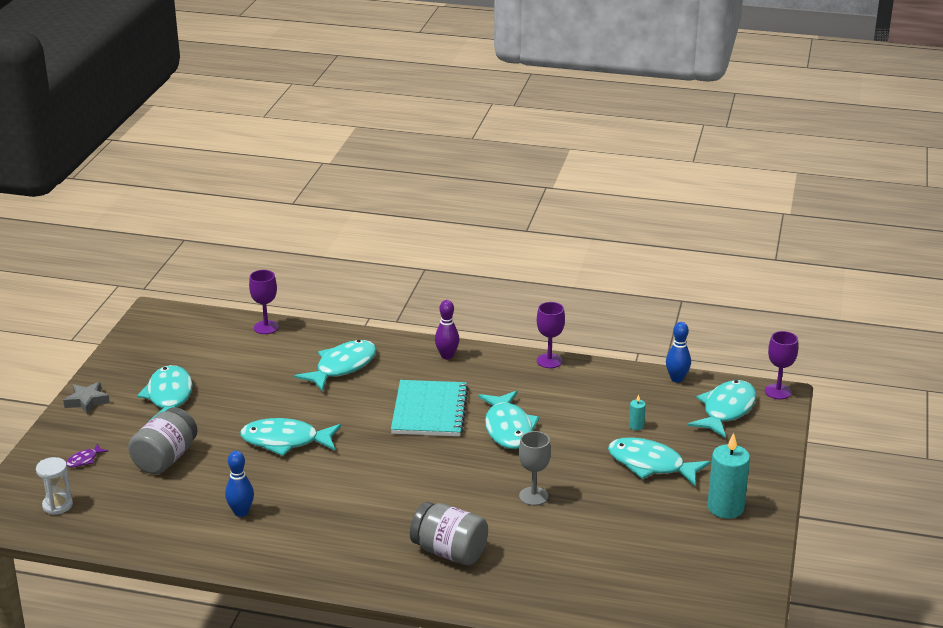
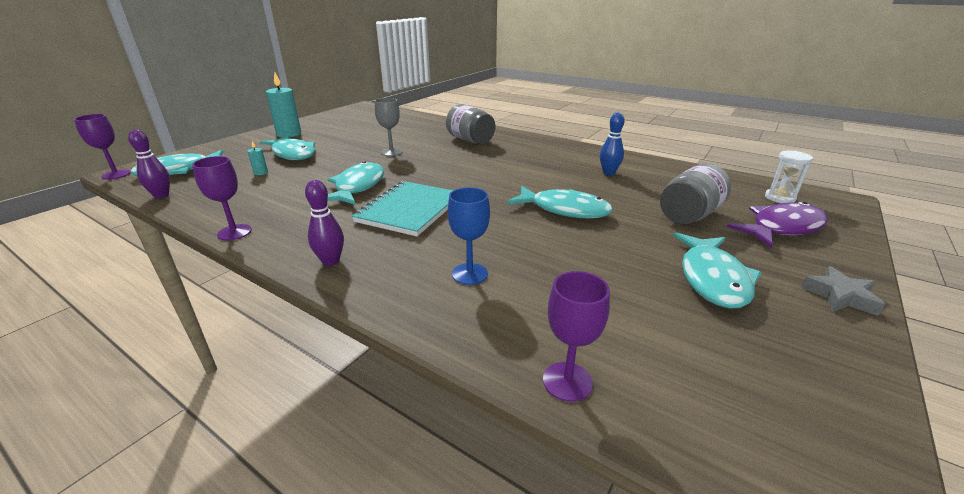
camera: 160 degrees left, 0 degrees up
(84, 460) = (782, 228): purple fish -> purple fish, size x2.32
(342, 367) = (469, 274): turquoise fish -> blue goblet
(677, 379) = (161, 195): blue bowling pin -> purple bowling pin

